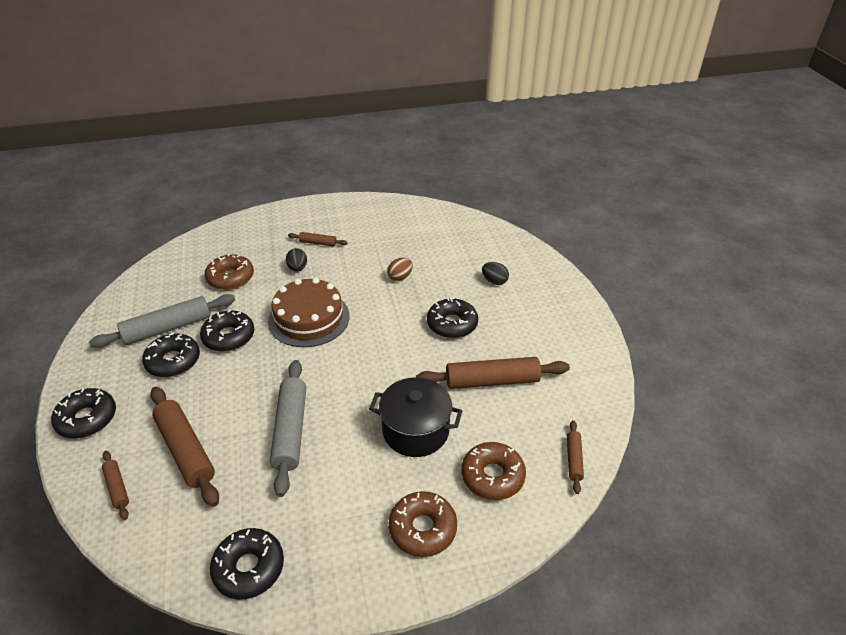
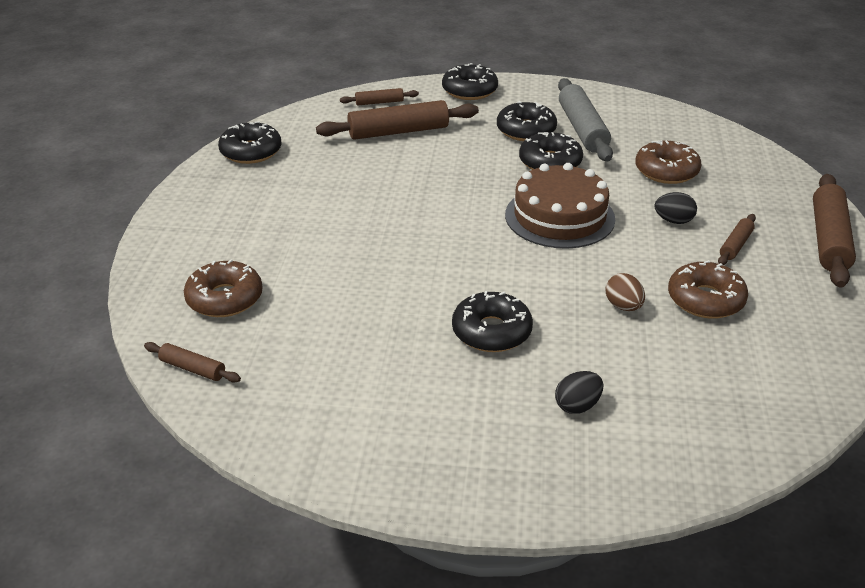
camera: 110 degrees right, 5 degrees down
(290, 430) = (383, 185): grey rolling pin -> none
(415, 431) = (326, 260): black pot -> none
(422, 529) = (206, 240): brown donut -> brown donut (705, 300)
(492, 381) = (361, 339): brown rolling pin -> brown rolling pin (829, 239)

